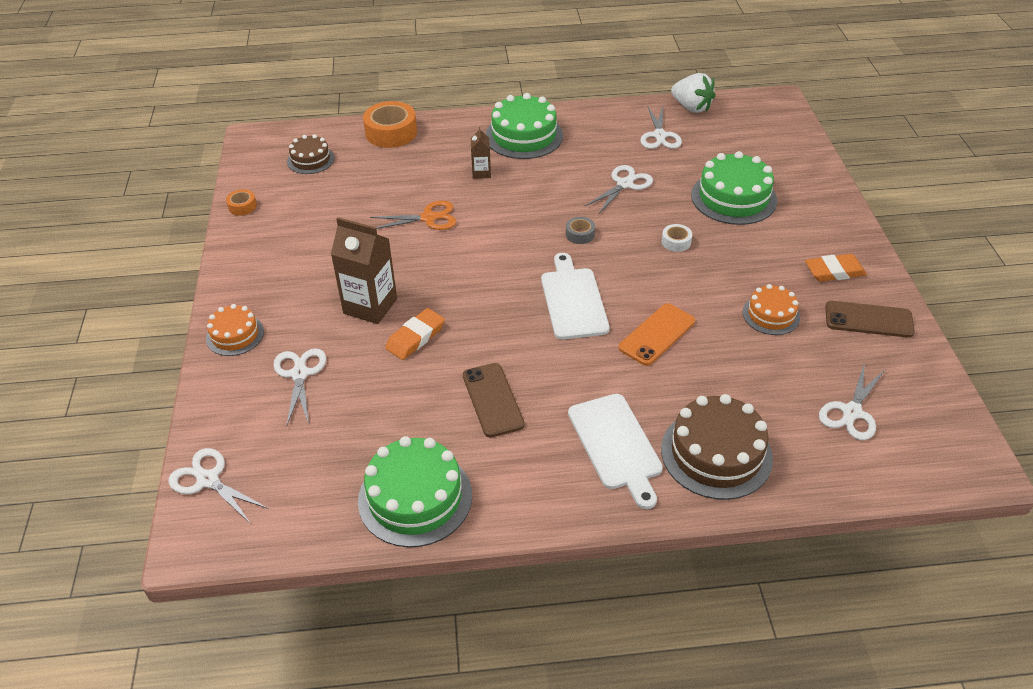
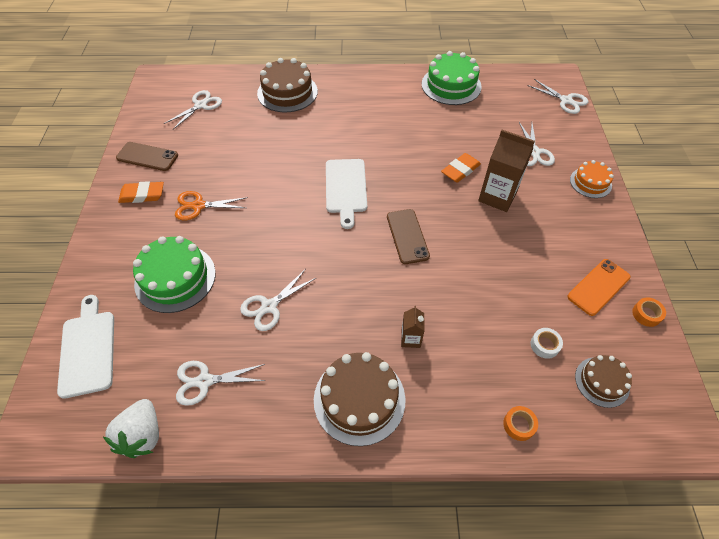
camera: 175 degrees left, 10 degrees up
(391, 132) = (519, 425): orange tape -> orange tape, size x0.50
(429, 218) = (461, 281): orange scissors -> orange scissors (198, 206)
(492, 400) = (408, 127): brown phone -> brown phone (407, 236)
(524, 136) = (359, 399): green cake -> brown cake
(580, 234) = (327, 249): grey tape -> none
(616, 445) = (340, 100): white cutting board -> white cutting board (88, 349)
(657, 334) = (294, 158): orange phone -> orange phone (598, 287)
(659, 136) = (204, 381): white scissors -> white scissors turned 105 degrees counterclockwise
(676, 242) = (249, 233): white tape -> white tape (544, 345)
(691, 107) = (143, 435): white strawberry -> white strawberry turned 135 degrees counterclockwise
(771, 315) = (210, 166): orange cake -> none

